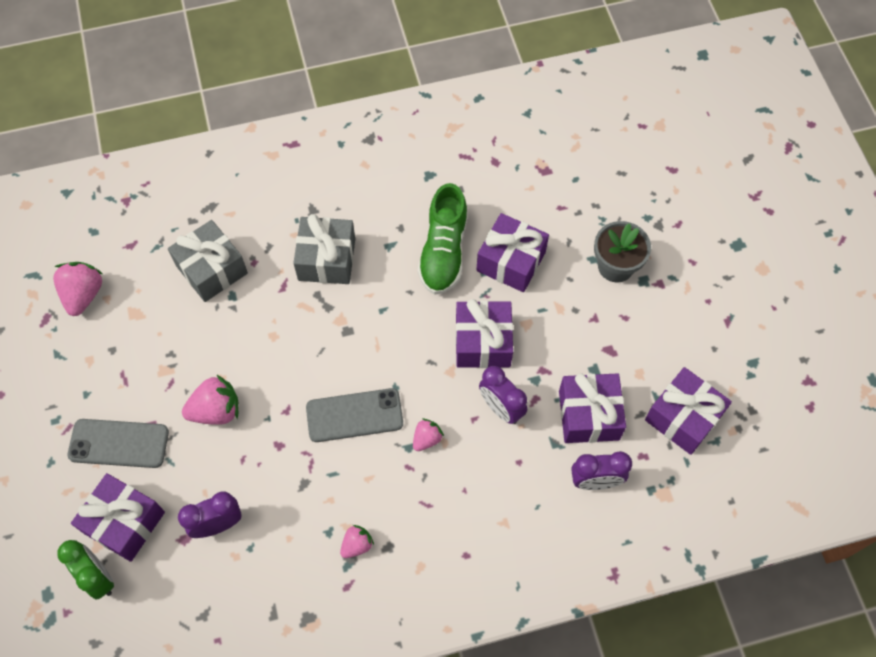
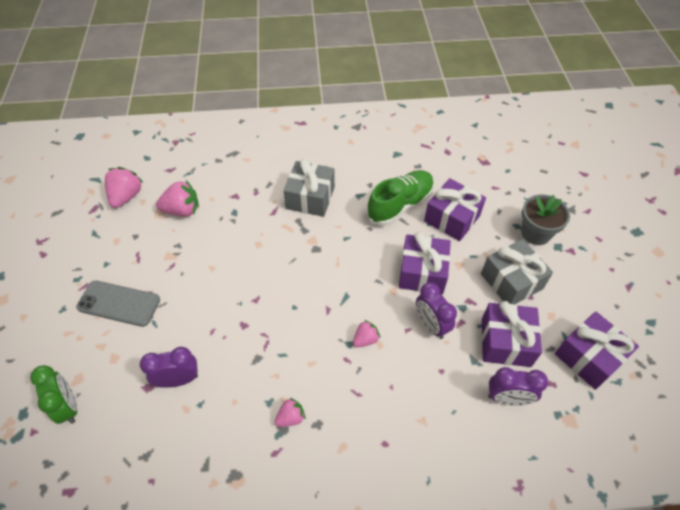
camera: 10 degrees right, 10 degrees down
(124, 522) = (104, 365): purple gift -> none
(212, 269) = (224, 193): grey gift -> grey gift (511, 281)
(216, 410) = (201, 291): pink strawberry -> pink strawberry (182, 210)
(354, 415) = (309, 311): grey phone -> none
(443, 252) = (400, 205): green shoe -> green shoe turned 150 degrees counterclockwise

